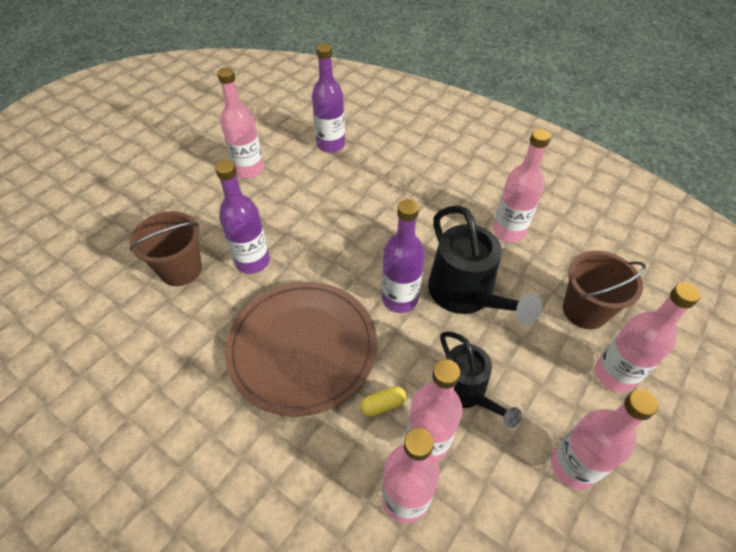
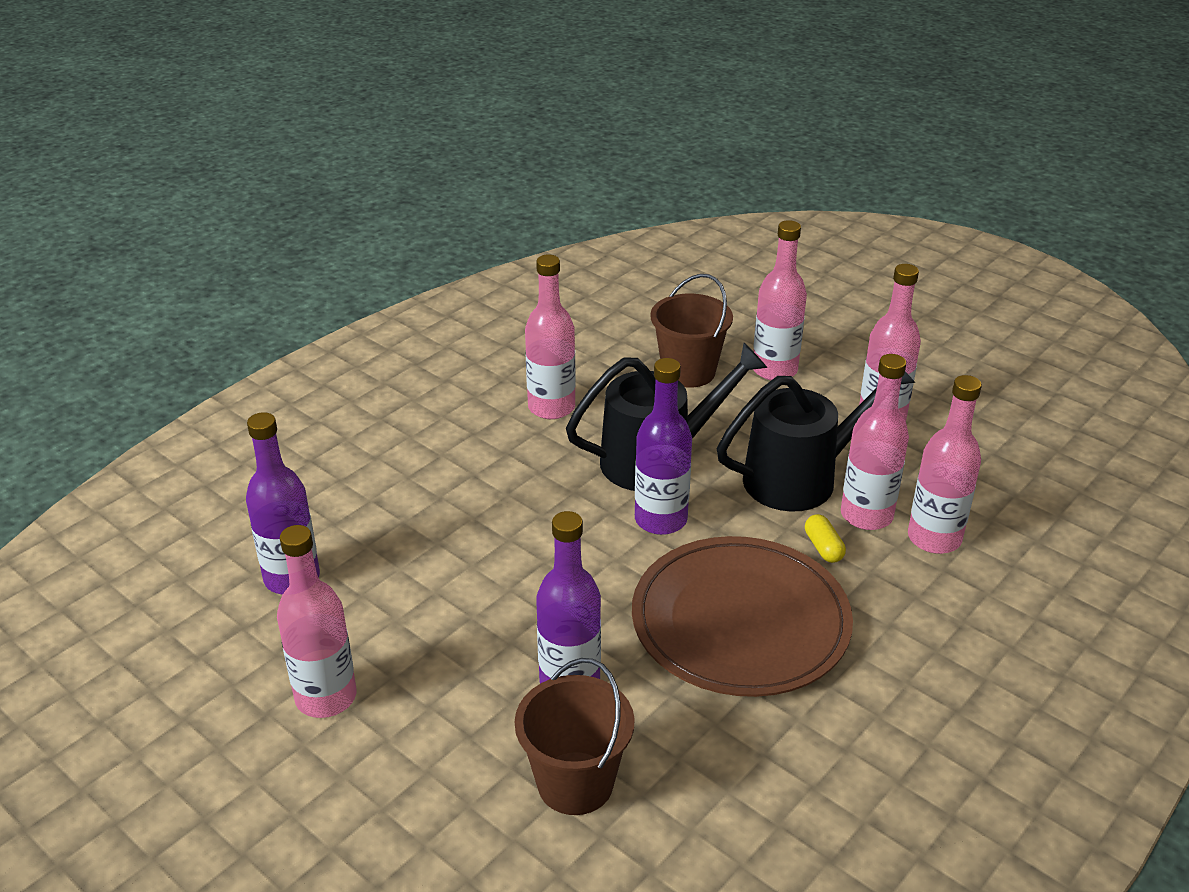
camera: 85 degrees left, 15 degrees down
(466, 391) = (800, 478): black watering can -> black watering can, size x1.52

